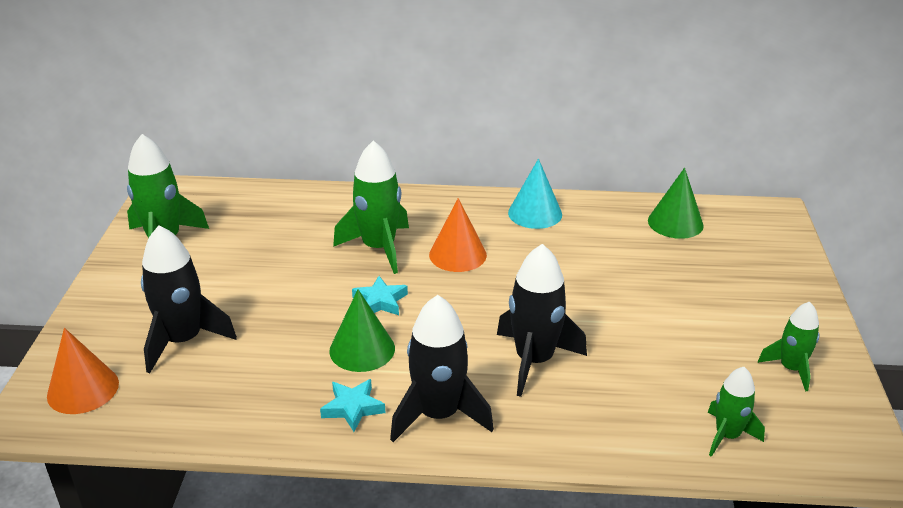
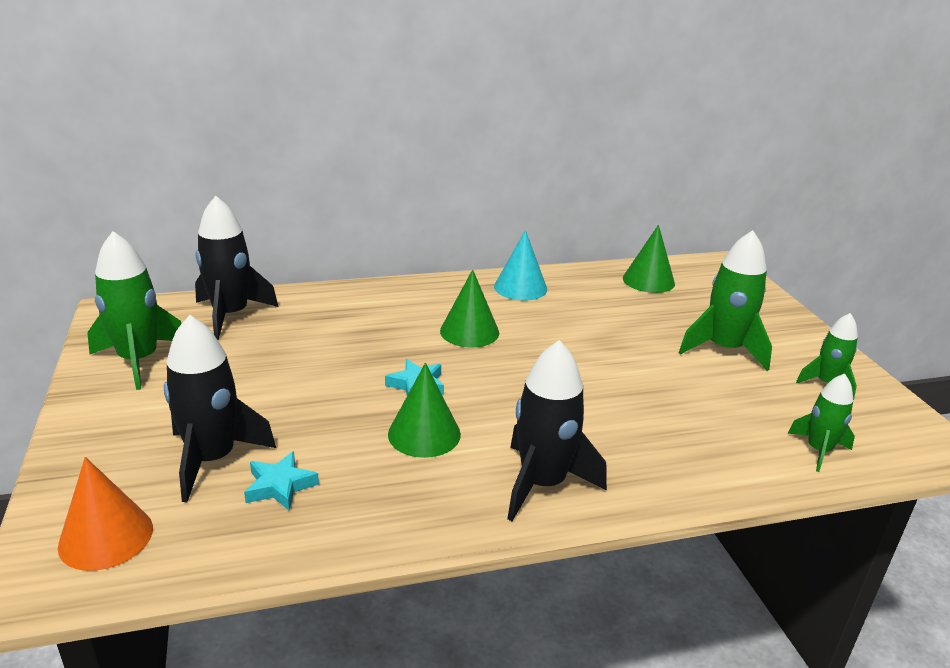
camera: 20 degrees left, 5 degrees down
(353, 408) = (448, 494): turquoise star -> turquoise star (280, 486)
(379, 248) = (386, 336): green rocket -> green rocket (724, 349)
(457, 254) = (469, 331): orange cone -> green cone
(534, 360) = (603, 415): black rocket -> black rocket (231, 315)

